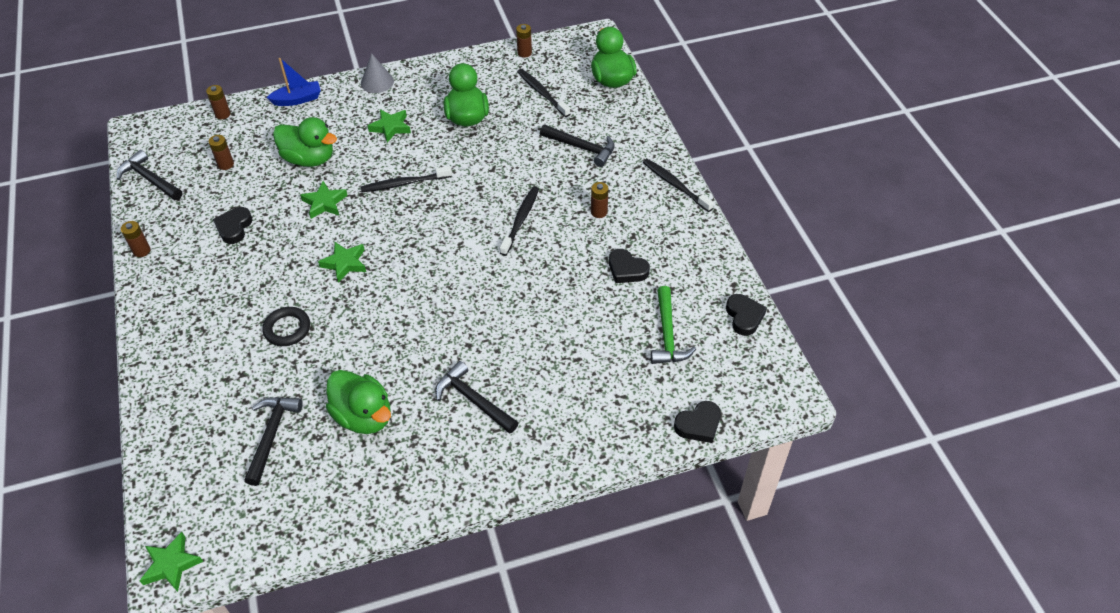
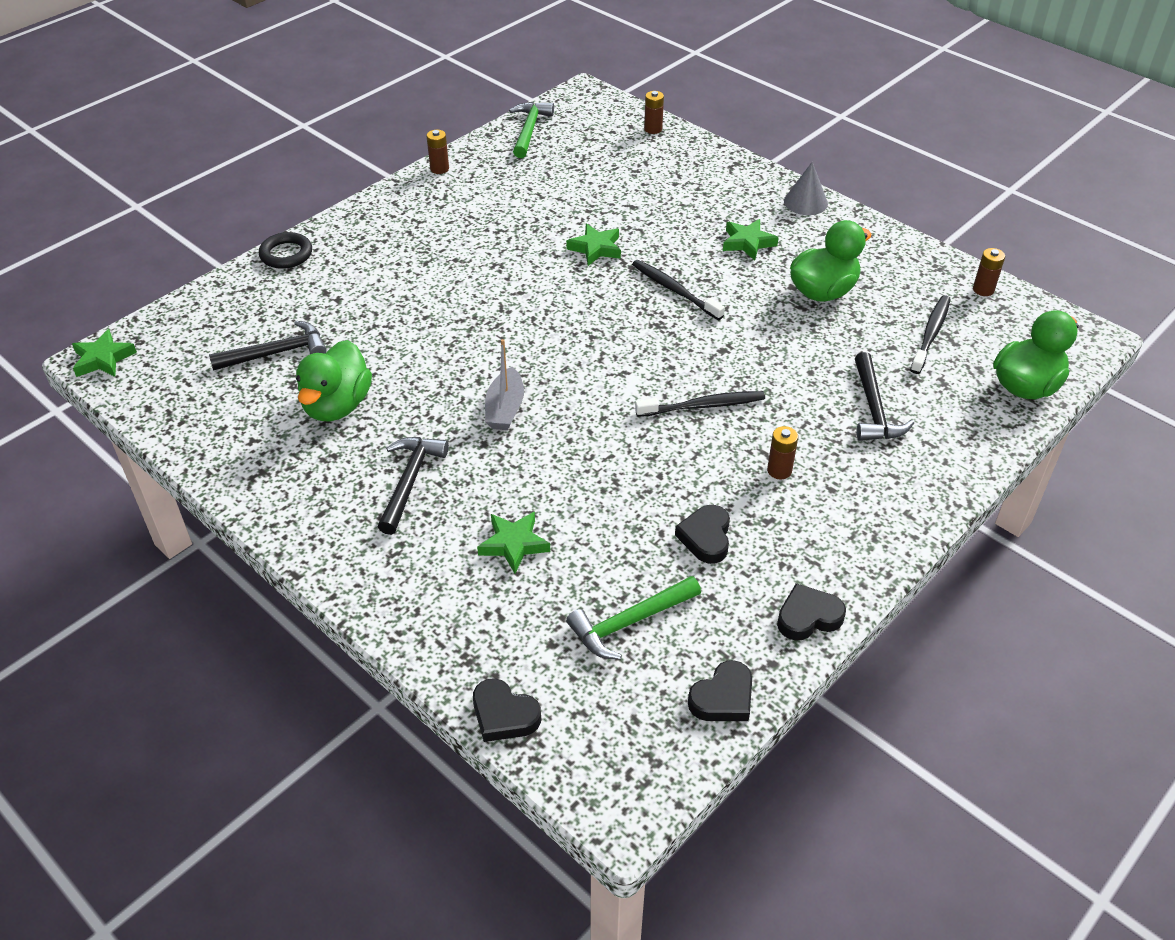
camera: 60 degrees right, 5 degrees down
(150, 179) = (529, 130): black hammer -> green hammer
(226, 164) = (589, 163): brown battery -> none
(234, 227) = (513, 207): black heart -> black heart (808, 617)
(287, 329) = (412, 301): black ring -> black ring (286, 254)
(297, 99) = (722, 163): blue boat -> none
(309, 159) = (646, 210): green duck -> none
(345, 263) = (526, 300): green star -> green star (513, 544)
(445, 320) = (505, 409): none -> grey boat
(675, 185) = (897, 528): black toothbrush -> none

